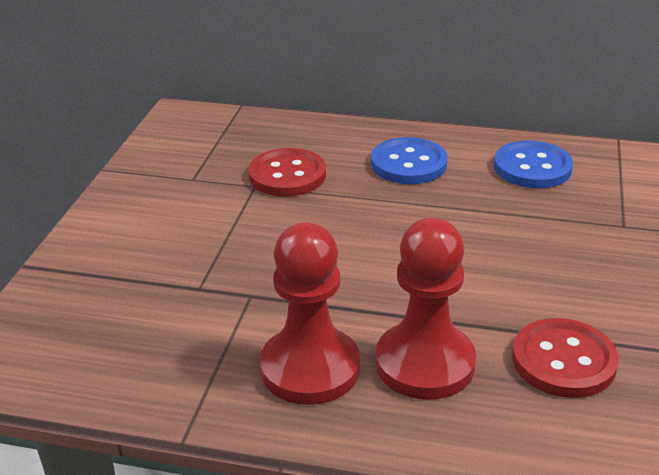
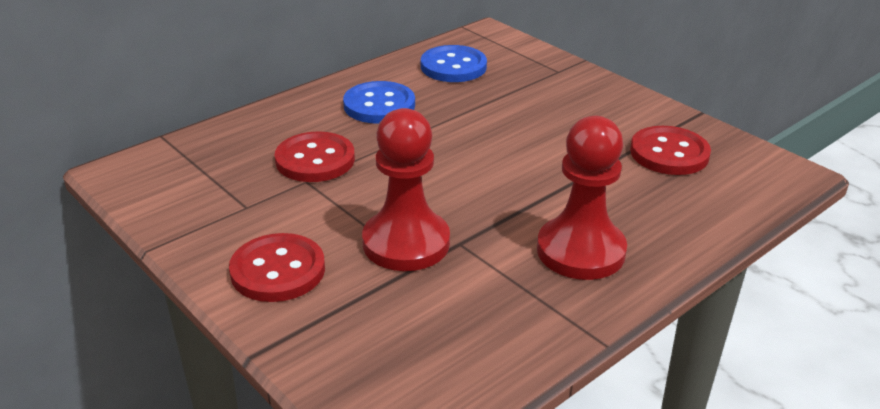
camera: 55 degrees left, 0 degrees up
(127, 229) = (278, 270): none -> red button
(425, 364) = (623, 202): red pawn -> red pawn (406, 243)

